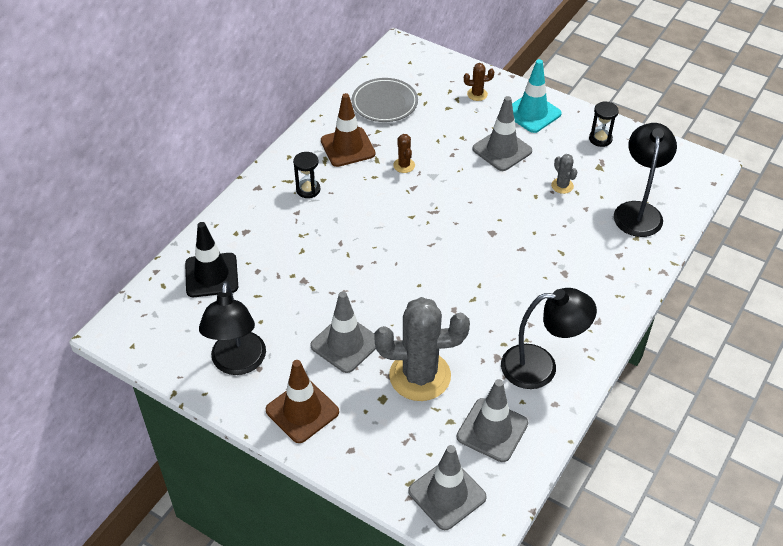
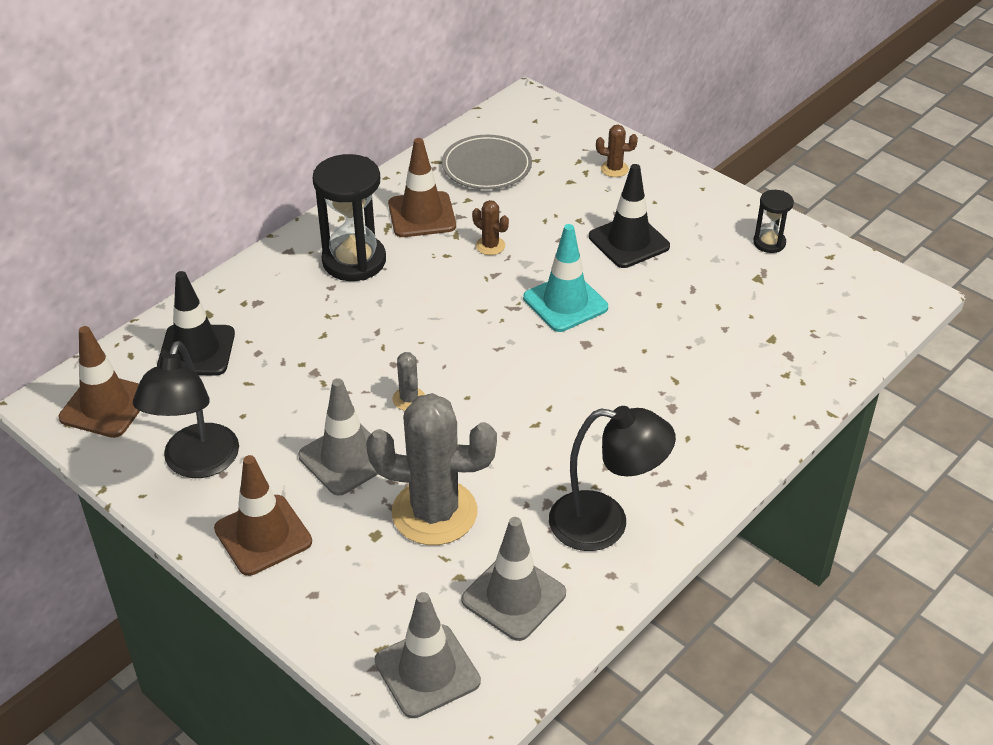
camera: 10 degrees right, 5 degrees down
(156, 328) = (105, 406): none -> brown traffic cone
(308, 190) = (354, 261): black hourglass -> black hourglass, size x1.95
(404, 165) = (490, 246): brown cactus -> brown cactus turned 45 degrees counterclockwise
(502, 150) = (629, 241): grey traffic cone -> black traffic cone
(532, 113) = (683, 200): turquoise traffic cone -> turquoise traffic cone (565, 303)
(562, 186) = (699, 296): grey cactus -> grey cactus (409, 399)
(638, 211) = (798, 340): black lamp -> none

